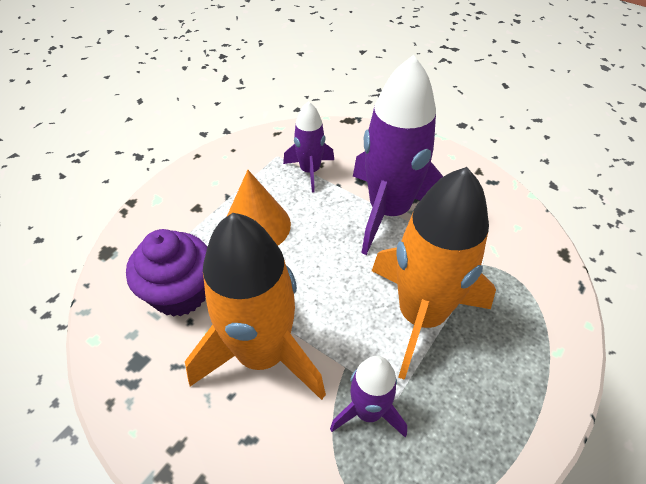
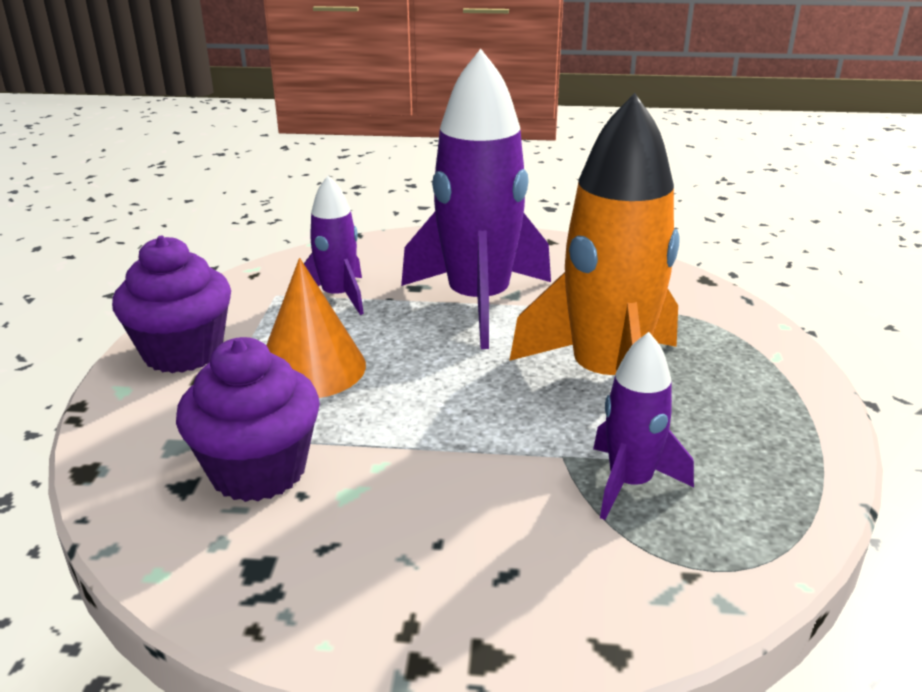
camera: 30 degrees left, 20 degrees down
(201, 183) = (183, 352): none -> purple cupcake
(262, 354) = (442, 485): orange rocket -> none

